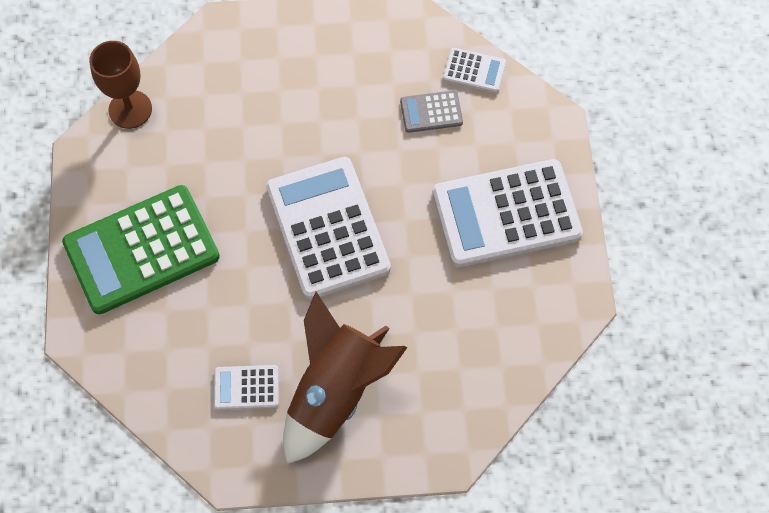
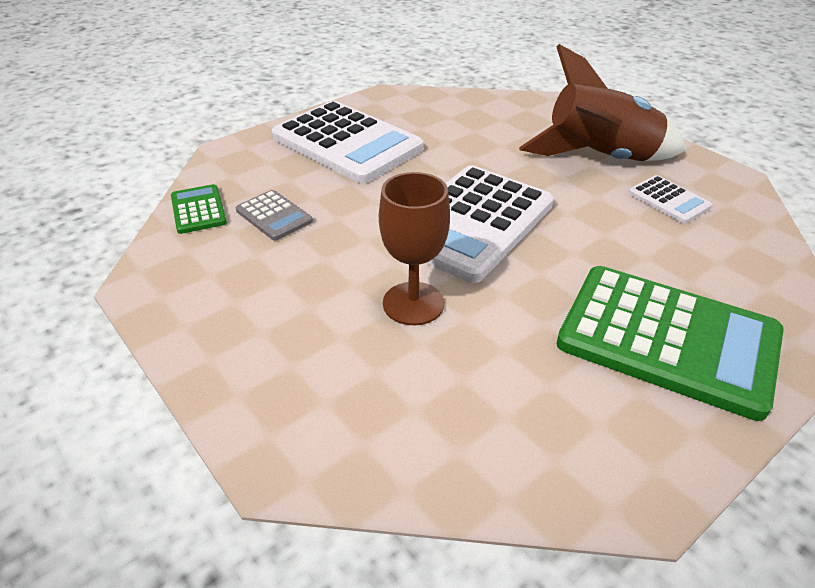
camera: 125 degrees left, 25 degrees down
(130, 109) = (519, 483): brown goblet -> brown goblet (413, 303)
(474, 71) = (198, 210): white calculator -> green calculator

